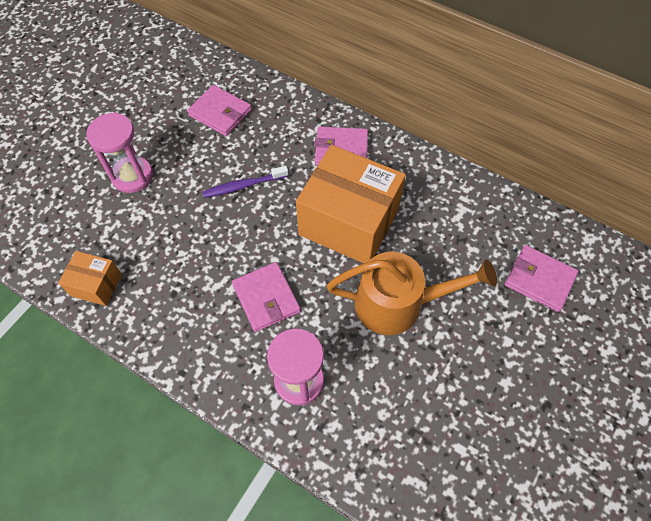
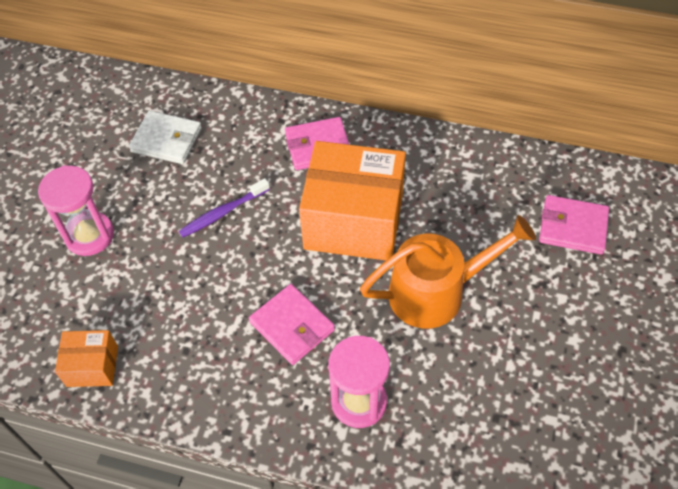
camera: 15 degrees left, 5 degrees down
(220, 113) = (166, 140): pink wallet -> white wallet

